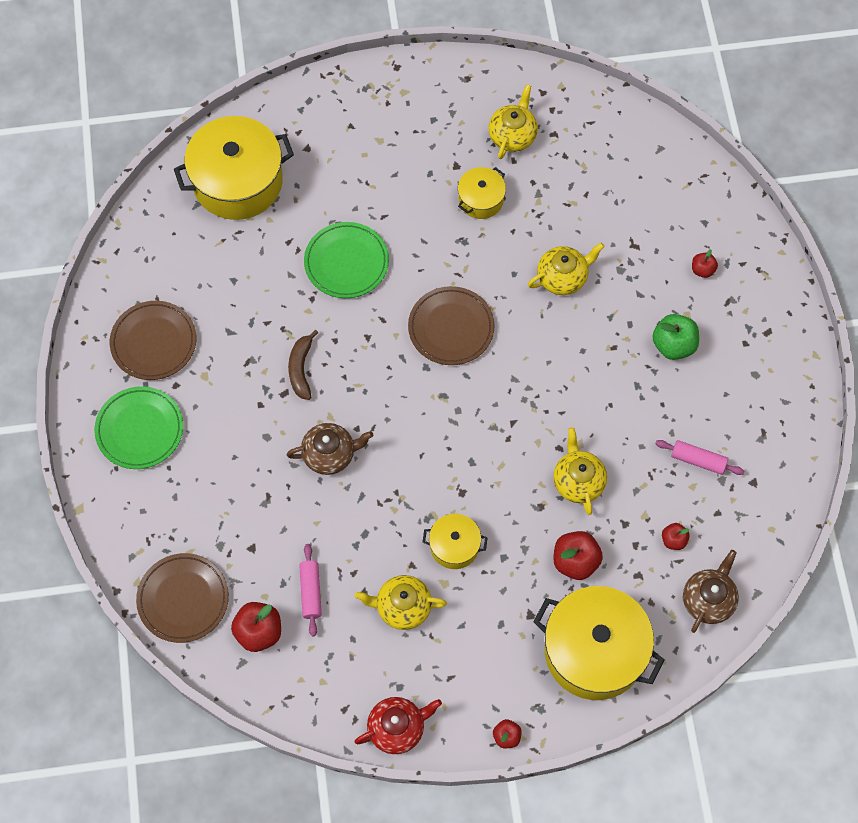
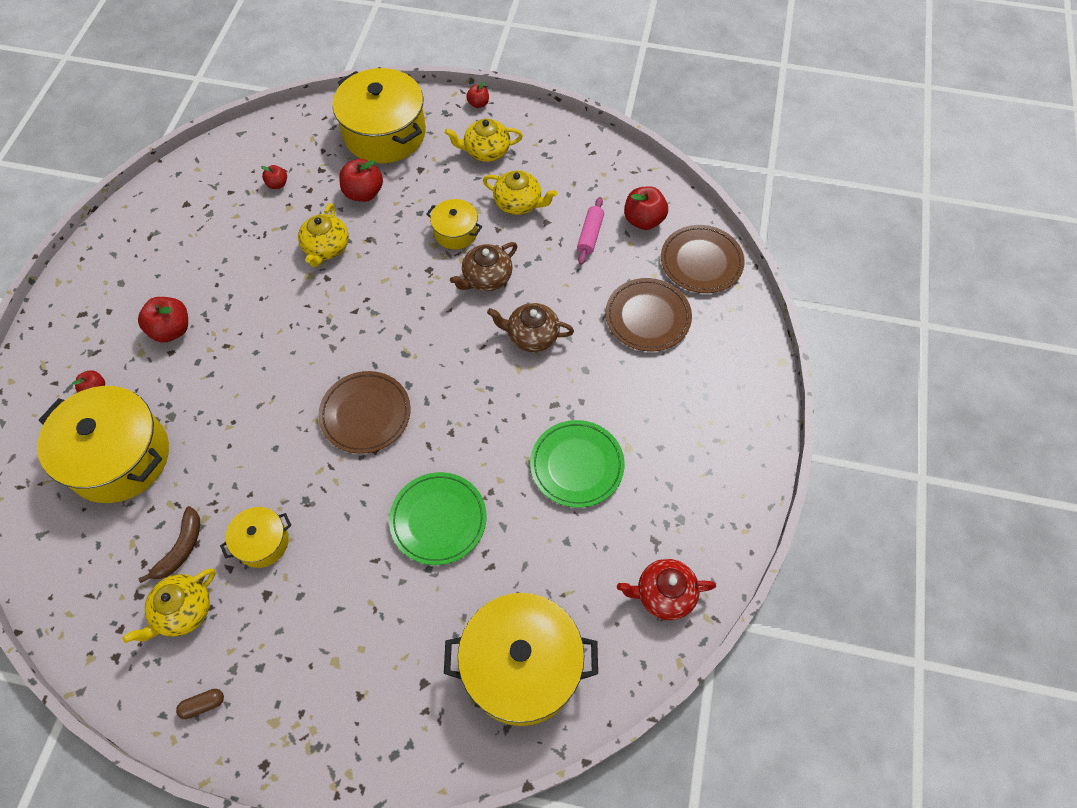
camera: 160 degrees left, 5 degrees down
(139, 429) = (707, 415): green plate -> green plate (577, 465)
(154, 342) = (671, 500): brown plate -> brown plate (647, 317)
(301, 369) = (529, 422): brown banana -> brown banana (181, 549)
(397, 728) = (557, 130): red teapot -> red teapot (664, 594)
(460, 86) = (203, 705): none -> brown capsule
(563, 277) = (230, 427): yellow teapot -> yellow teapot (486, 151)
(640, 223) = (119, 457): none -> yellow pot
(673, 345) = (171, 330): green apple -> red apple
(698, 460) = (218, 233): pink rolling pin -> none
(708, 600) = (278, 139): brown teapot -> brown teapot (486, 278)

